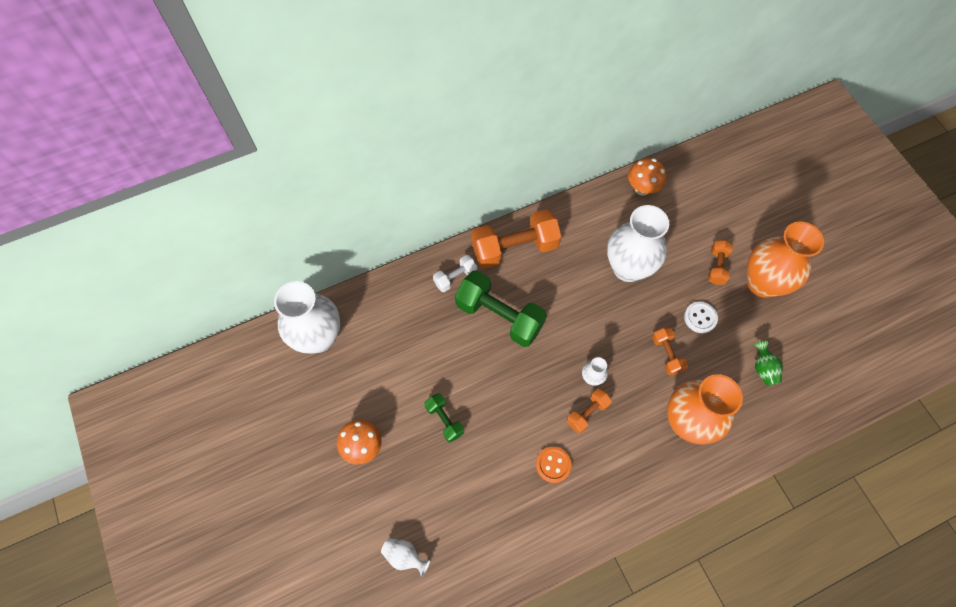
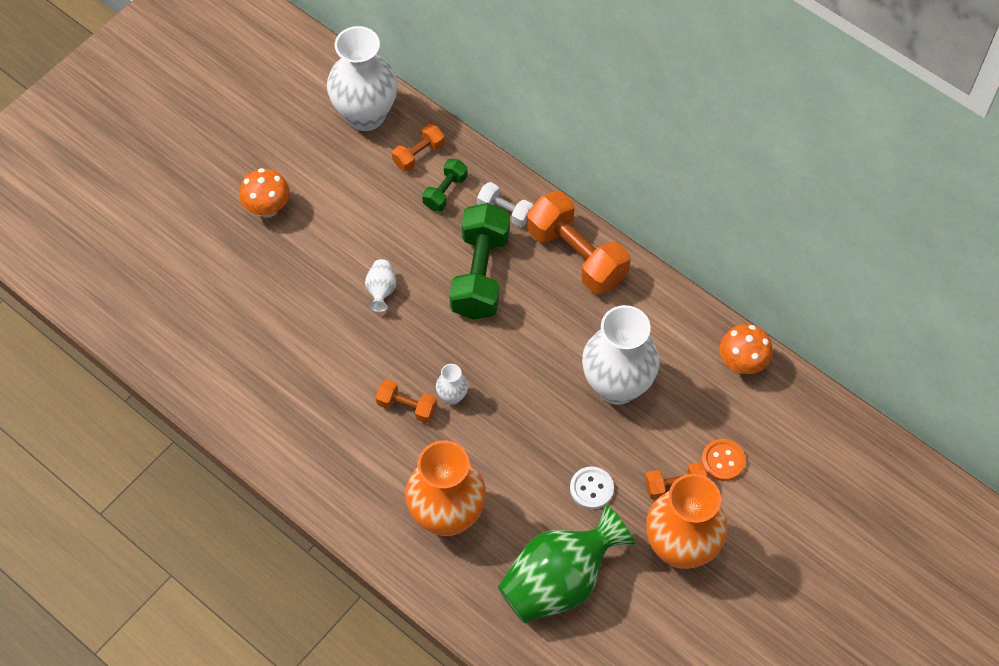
camera: 65 degrees right, 5 degrees down
(404, 556) = (174, 294): white vase -> white vase (381, 291)
(444, 420) = (331, 270): green dumbbell -> green dumbbell (445, 191)
(553, 465) = (331, 394): orange button -> orange button (723, 460)
(667, 354) = (522, 466): orange dumbbell -> orange dumbbell (419, 155)
(763, 368) = (559, 581): green vase -> green vase, size x2.35

